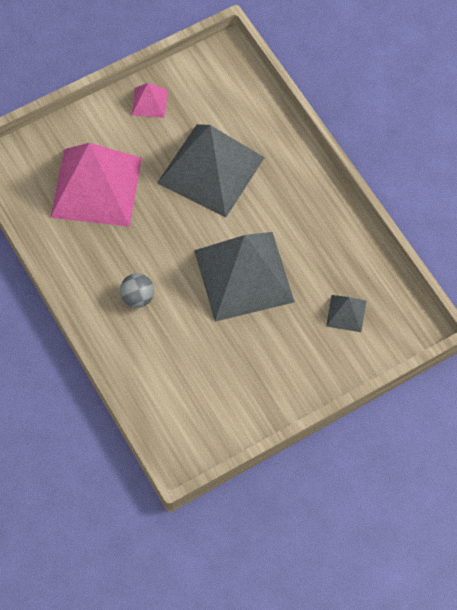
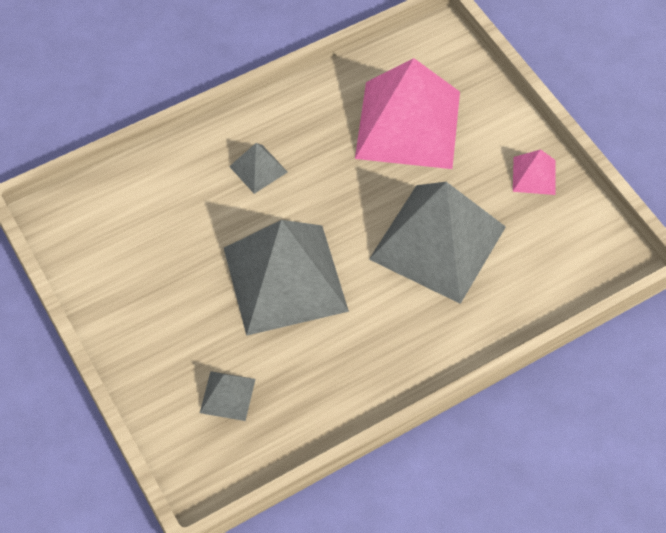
camera: 90 degrees right, 5 degrees down
(138, 297) = (258, 169): grey ball -> grey pyramid

